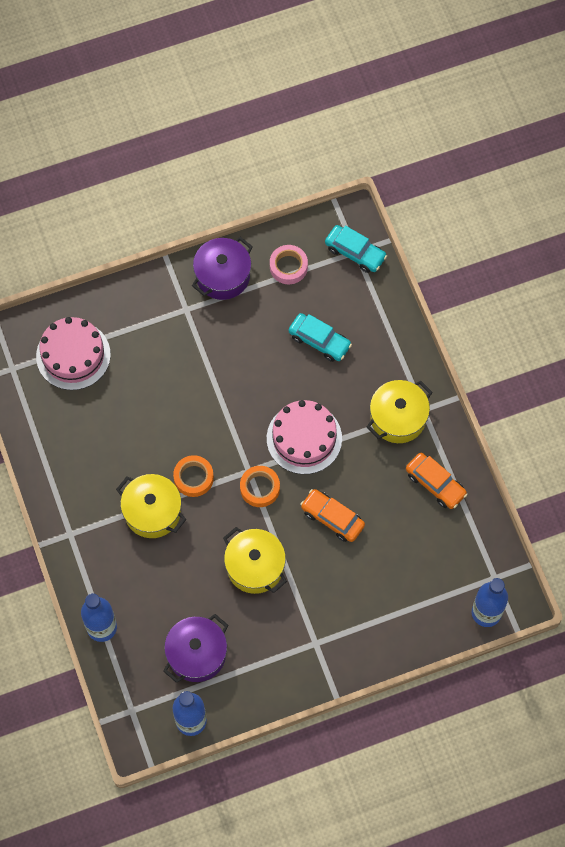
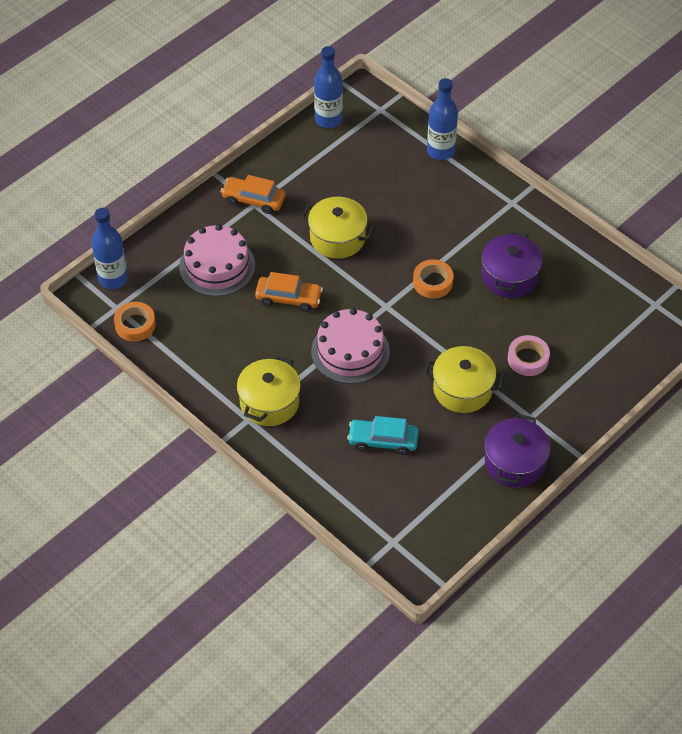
camera: 155 degrees right, 15 degrees down
(73, 355) = (609, 336): pink cake -> pink cake (217, 266)
(152, 512) = (452, 244): yellow pot -> yellow pot (462, 389)
(197, 654) = (350, 162): purple pot -> purple pot (509, 276)
(260, 488) = (368, 297): orange tape -> orange tape (135, 325)
(288, 267) = (454, 498): pink tape -> pink tape (528, 359)
(355, 252) = (393, 540): turquoise car -> none
(435, 484) = (206, 361): orange car -> orange car (253, 200)

